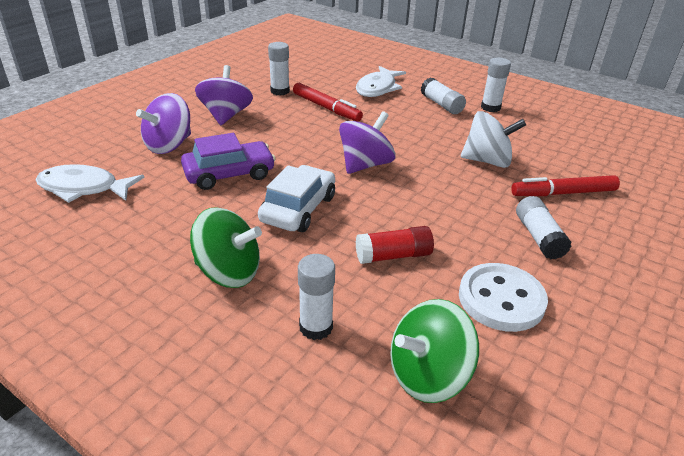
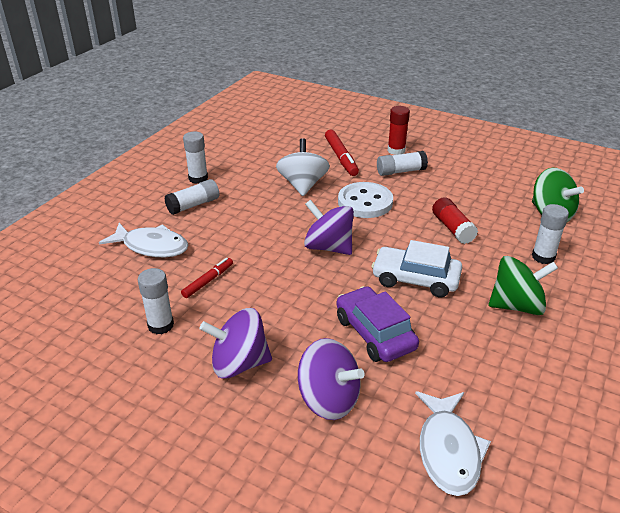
camera: 95 degrees left, 0 degrees up
(229, 272) = (516, 305): green spinning top -> green spinning top turned 75 degrees clockwise
(326, 108) = (208, 281): red marker -> red marker, size x0.63
(501, 299) = (472, 188): white button -> white button (365, 202)
(602, 243) = (396, 150): none -> red glue stick

